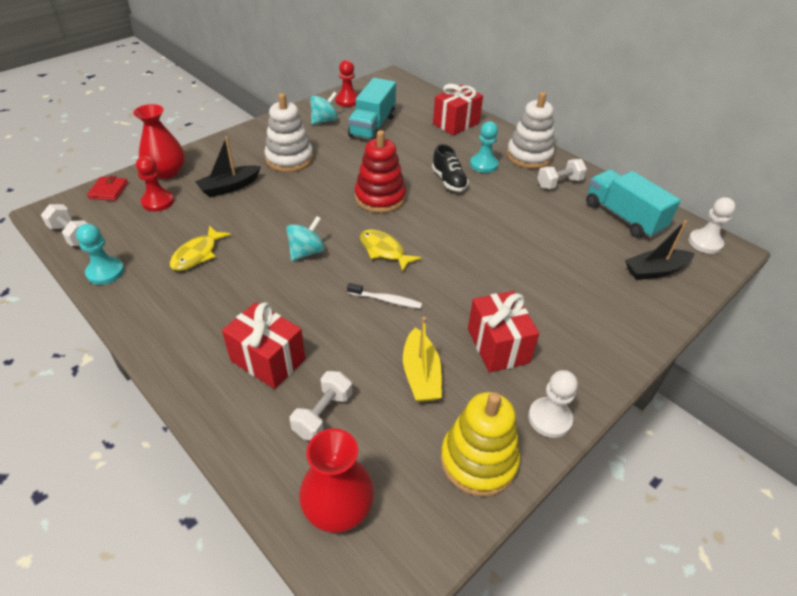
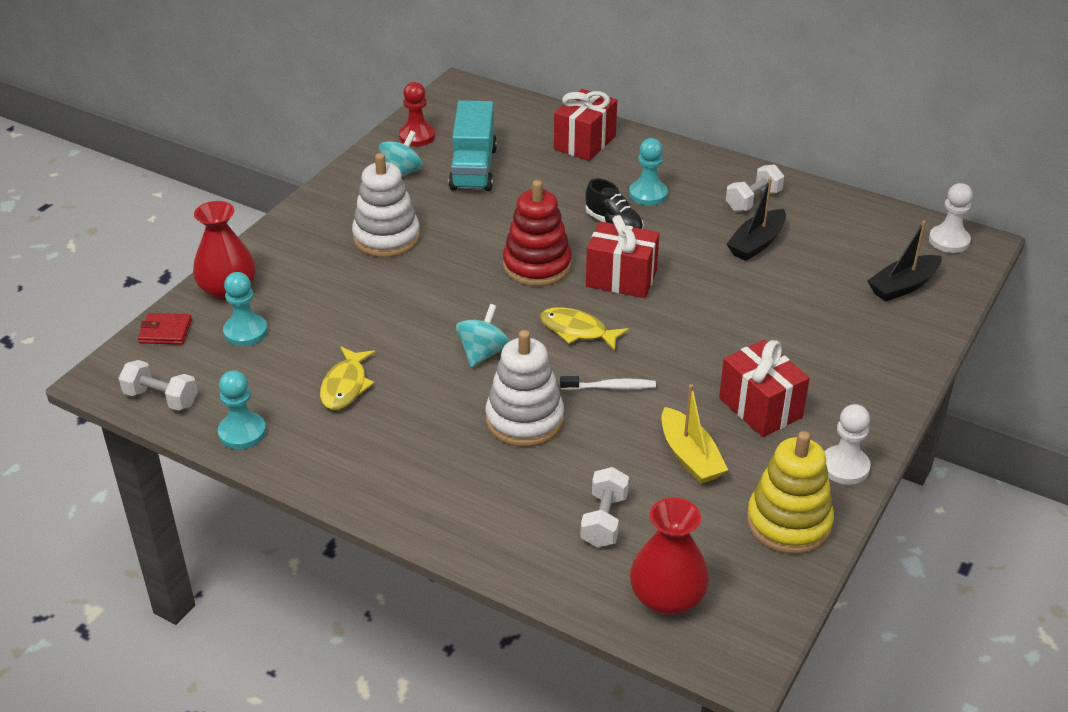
camera: 15 degrees left, 5 degrees down
(108, 190) = (165, 331): red wallet -> red wallet turned 75 degrees counterclockwise
(158, 202) = (245, 332): red pawn -> turquoise pawn
(229, 187) = (329, 292): black boat -> black boat (756, 243)
(268, 360) = (510, 482): red gift -> red gift (621, 279)
(529, 156) = (701, 171): white stacking toy -> white stacking toy (524, 420)
(623, 217) = (845, 228): turquoise truck -> none

